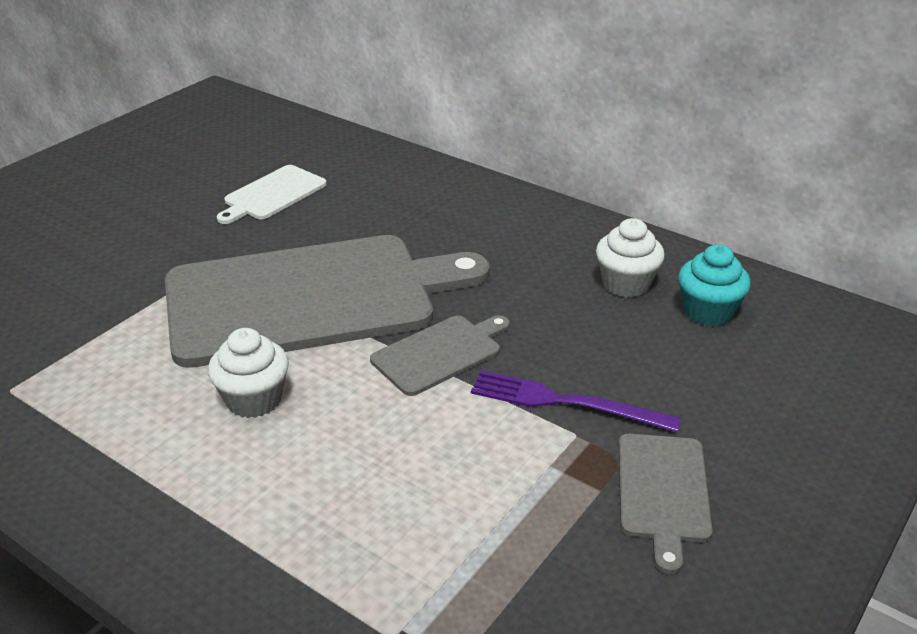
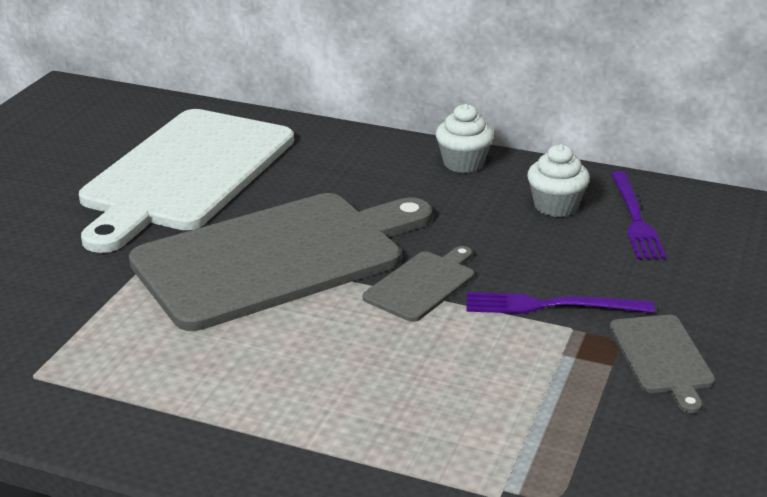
camera: 15 degrees left, 5 degrees down
(254, 400) = (275, 346): white cupcake -> white cupcake (463, 163)
(272, 194) = (185, 174): white cutting board -> white cutting board, size x2.31
(708, 312) = (635, 218): turquoise cupcake -> purple fork

